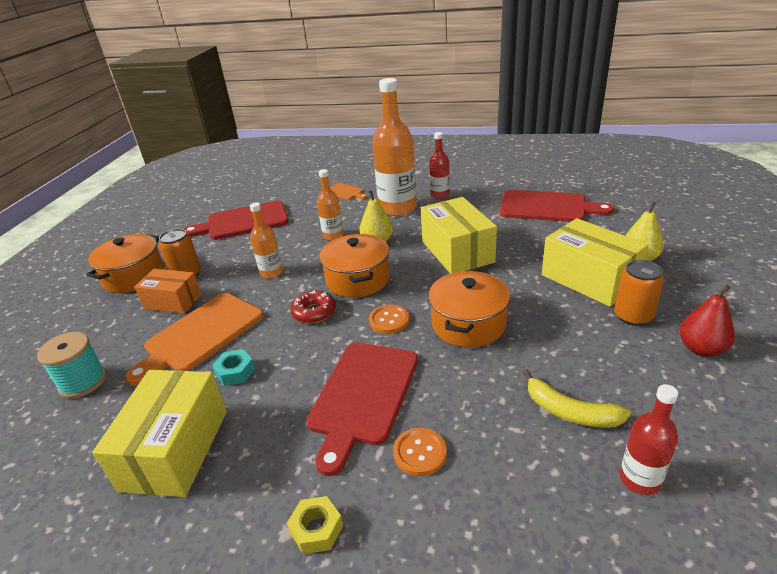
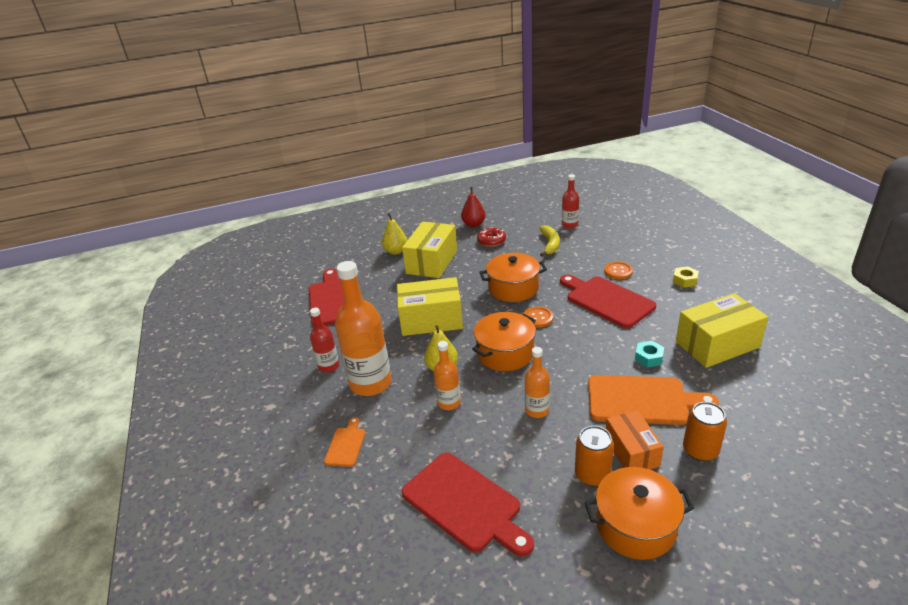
camera: 120 degrees left, 0 degrees up
(83, 382) = (749, 431): turquoise spool -> none
(314, 312) = (561, 355): red donut -> red donut (491, 241)
(362, 396) = (607, 300): red cutting board -> red cutting board turned 120 degrees counterclockwise
(457, 251) = (431, 320): yellow box -> yellow box turned 45 degrees clockwise
(633, 316) = (460, 243): orange can -> orange can (700, 450)

